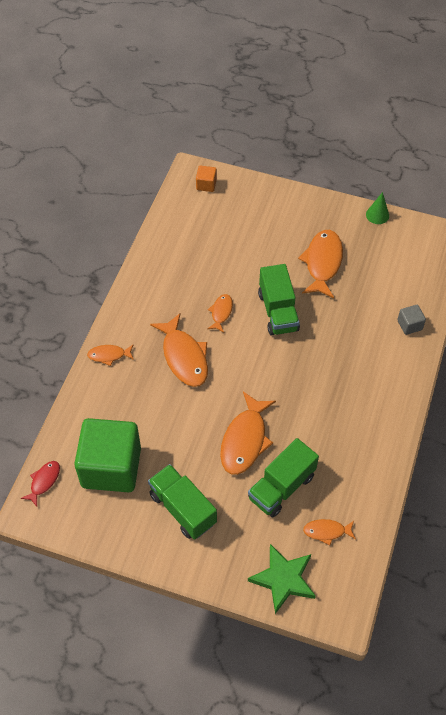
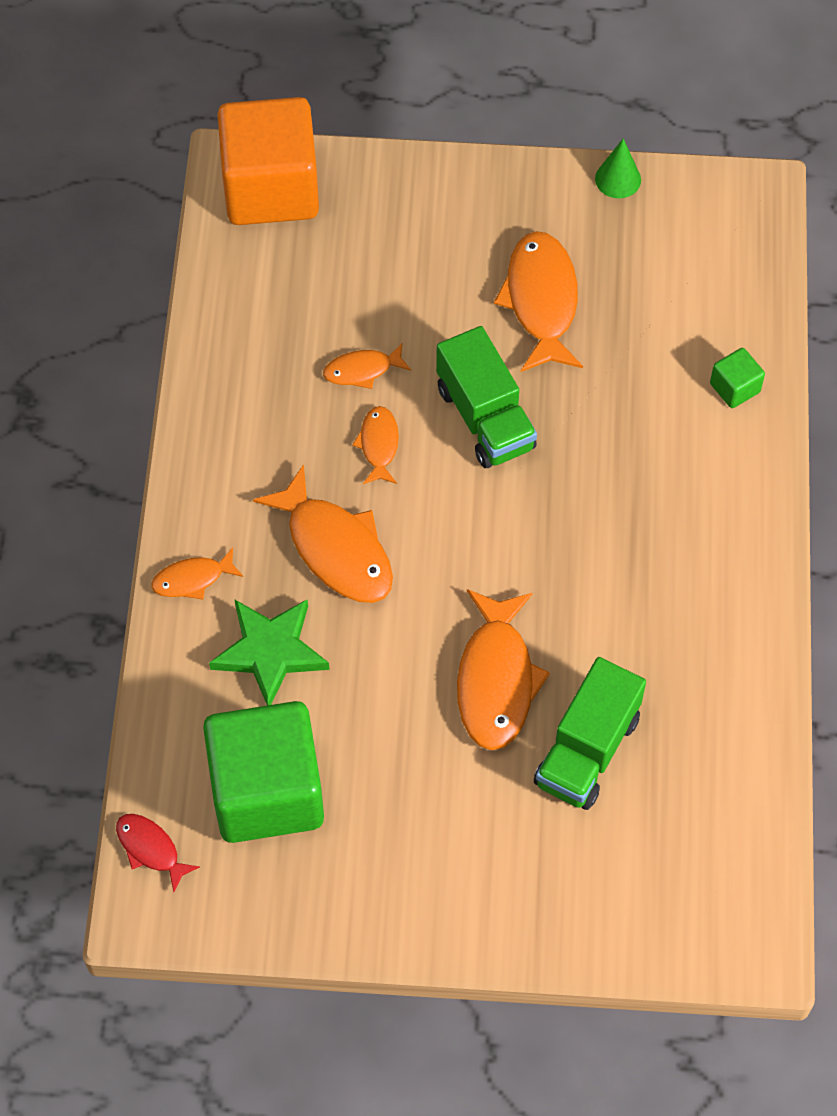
camera: 15 degrees left, 5 degrees up
(44, 481) = (150, 849): red fish -> red fish turned 60 degrees counterclockwise
(183, 508) = (421, 834): green truck -> none
(206, 185) = (271, 188): orange cube -> orange cube, size x2.45
(283, 579) = (637, 914): green star -> green star (270, 652)
(327, 531) = (689, 810): orange fish -> orange fish (362, 370)
(409, 325) = (735, 388): grey cube -> green cube

